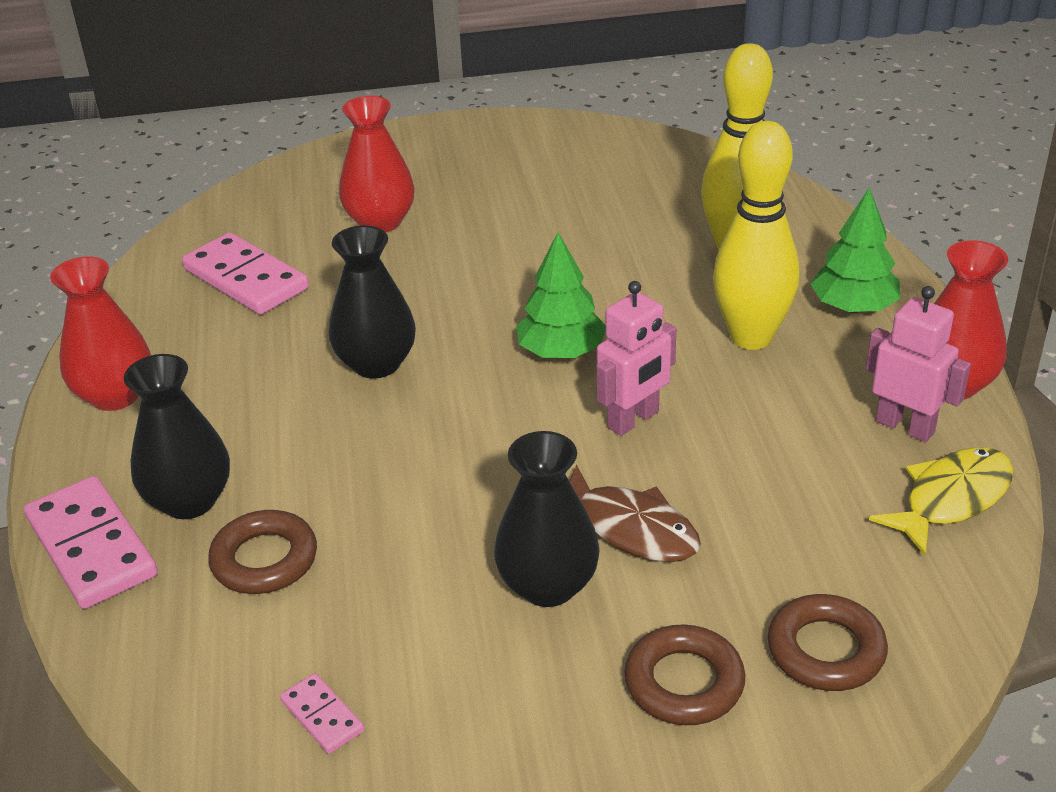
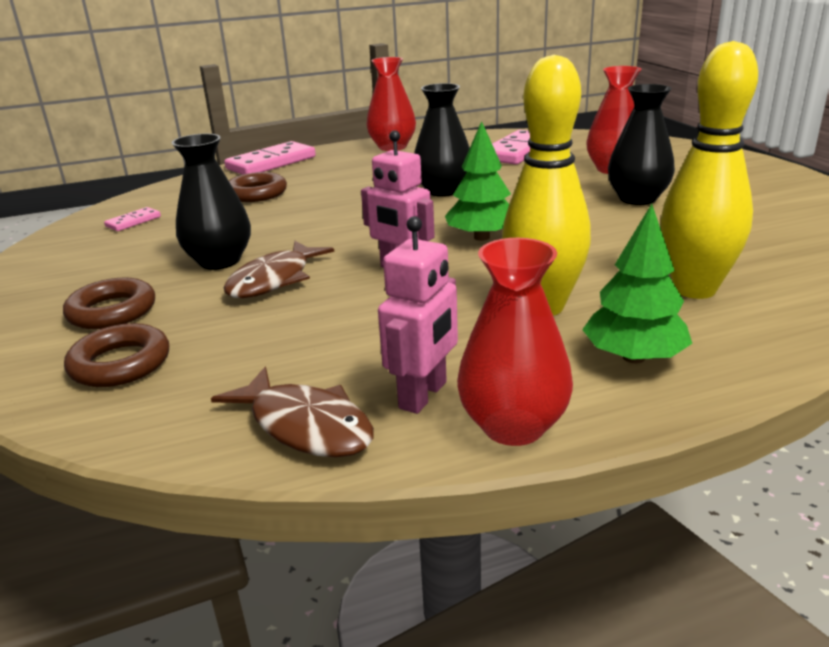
camera: 80 degrees right, 10 degrees down
(189, 501) = (306, 173): black vase -> black vase (637, 199)
(951, 499) = (306, 426): yellow fish -> brown fish

